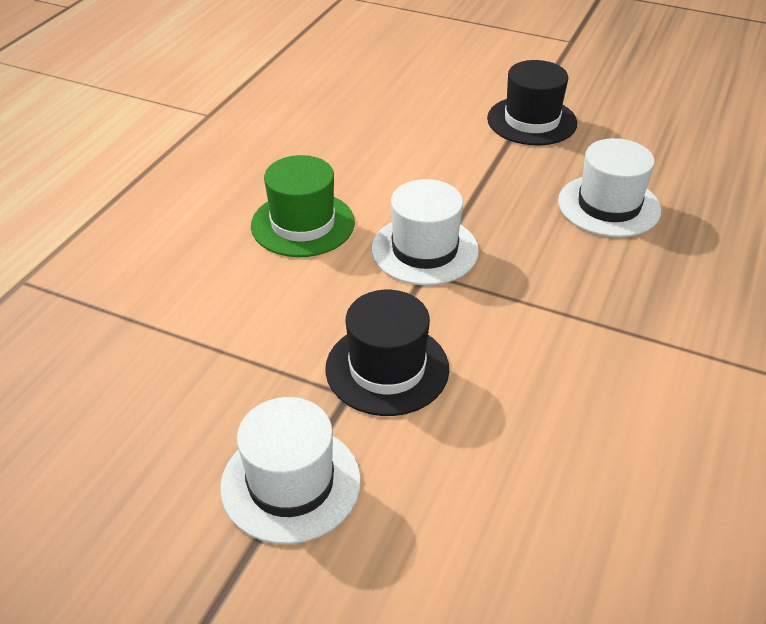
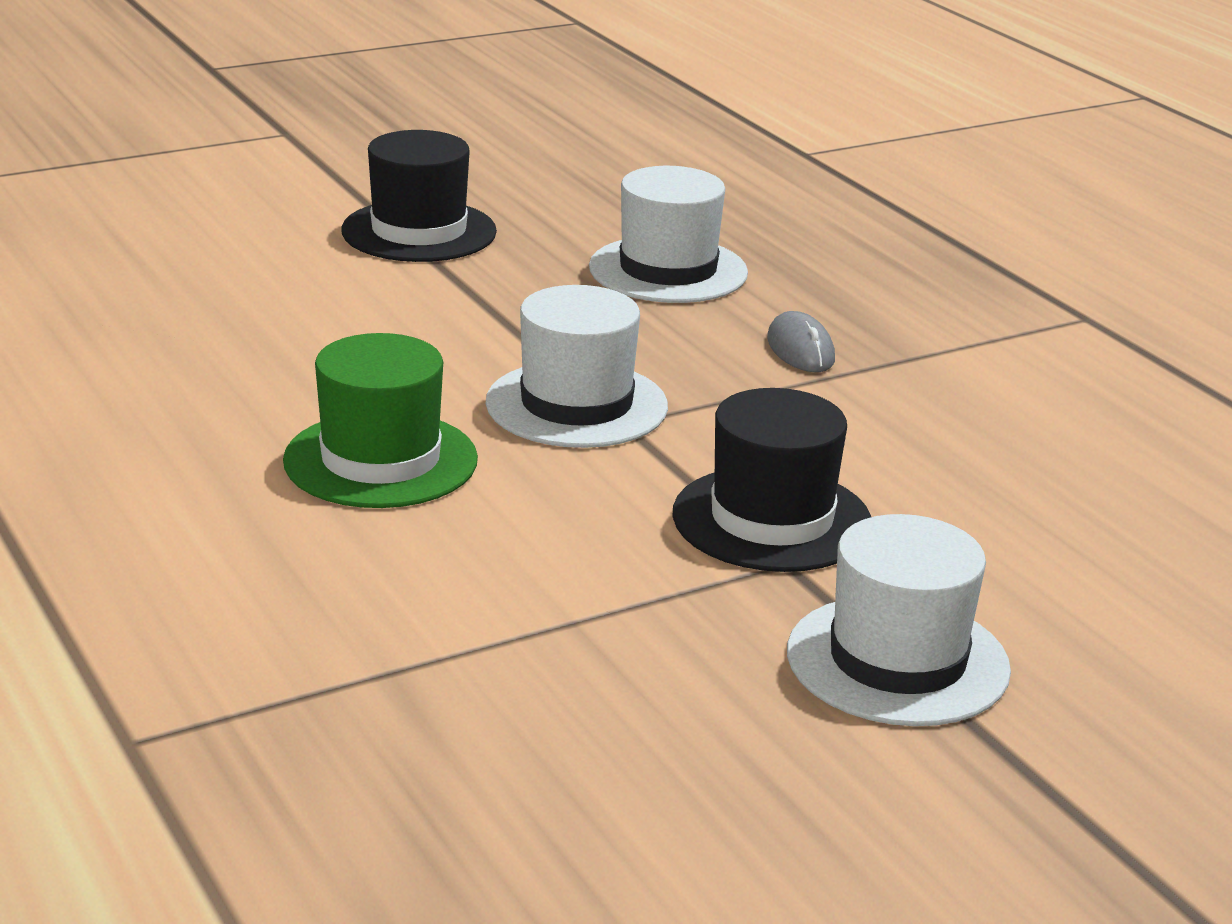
camera: 55 degrees left, 15 degrees down
(586, 291) = (800, 349): none -> grey mouse

